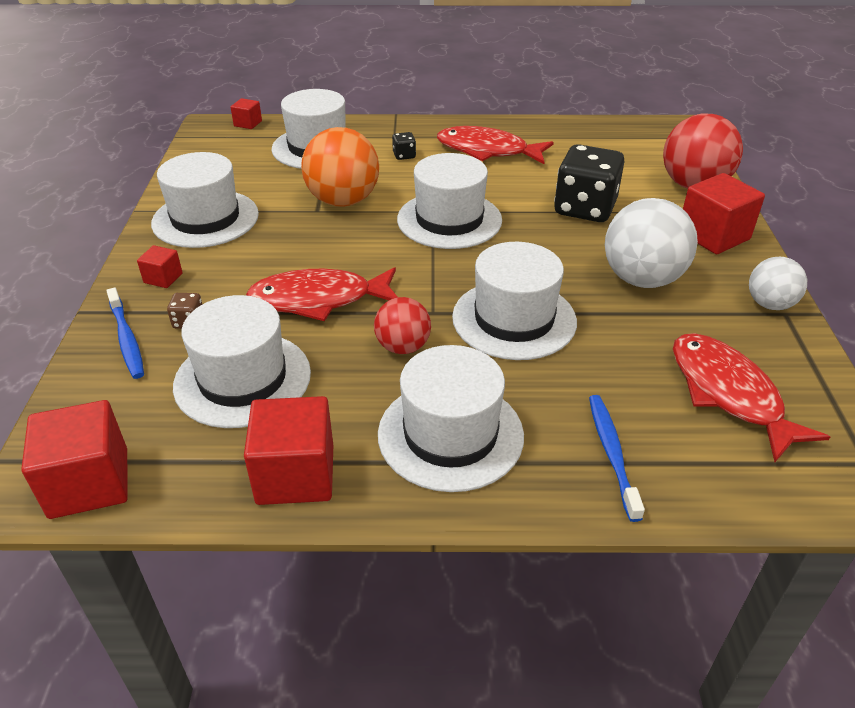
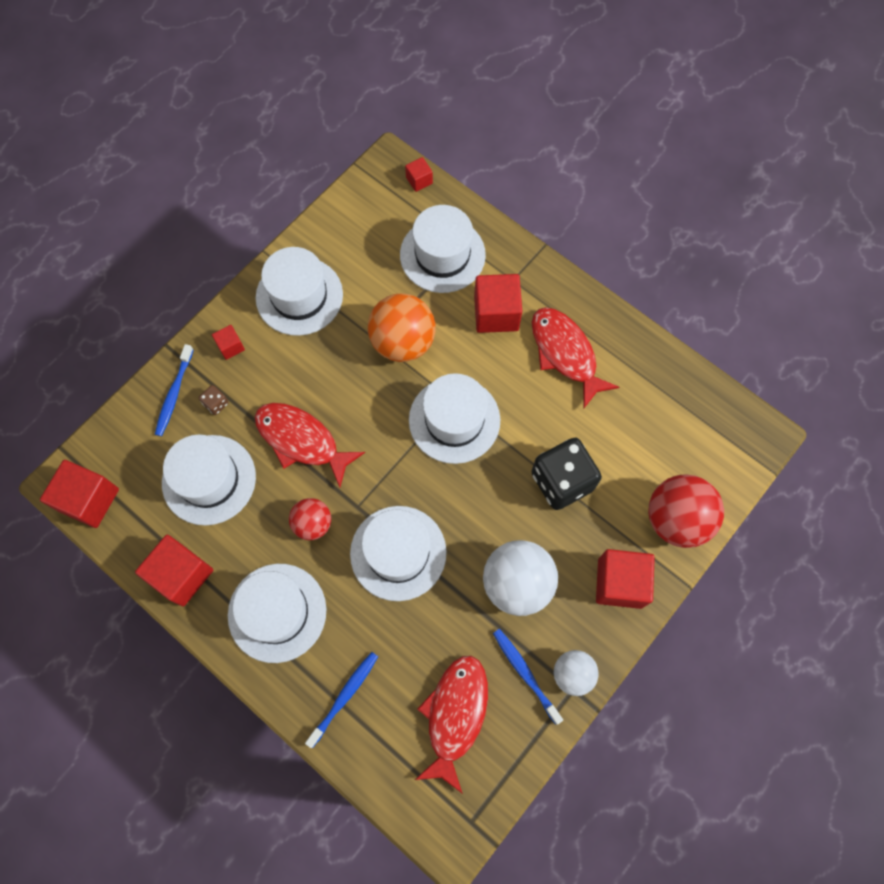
camera: 40 degrees right, 30 degrees up
(404, 155) = (496, 313): black dice -> red cube
(736, 327) = (525, 673): none -> blue toothbrush

